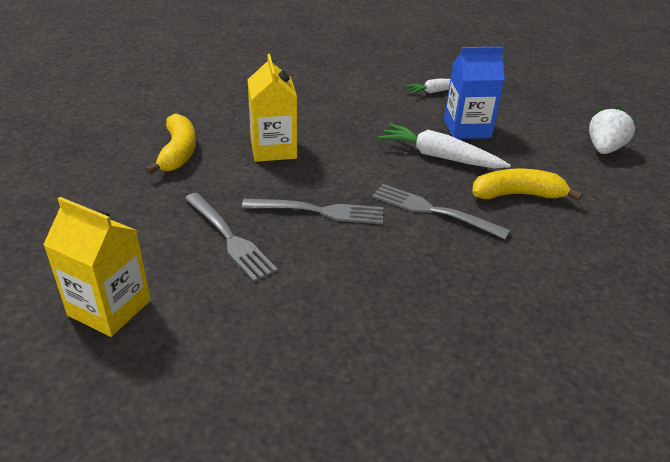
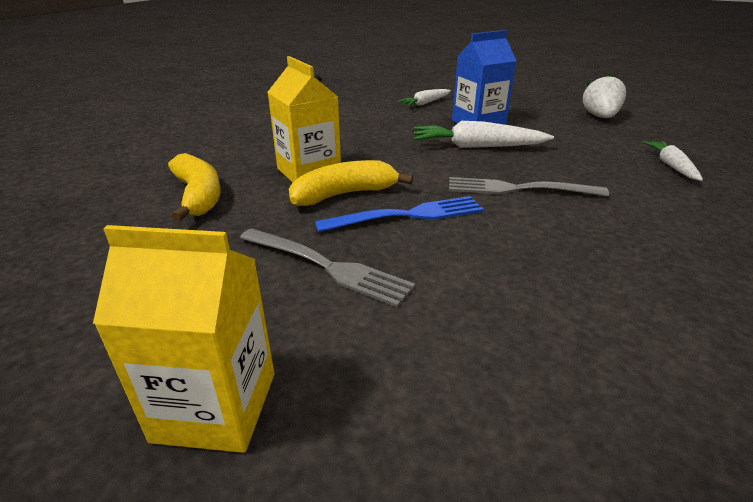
camera: 20 degrees left, 5 degrees down
(319, 211) = (407, 215): grey fork -> blue fork
(517, 195) = (575, 161): yellow banana -> yellow banana (344, 194)
(608, 224) = (671, 166): none -> white carrot

